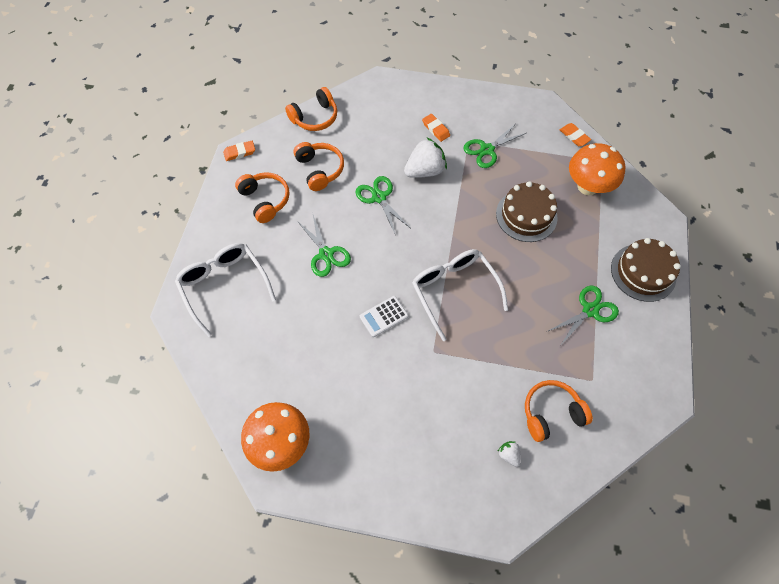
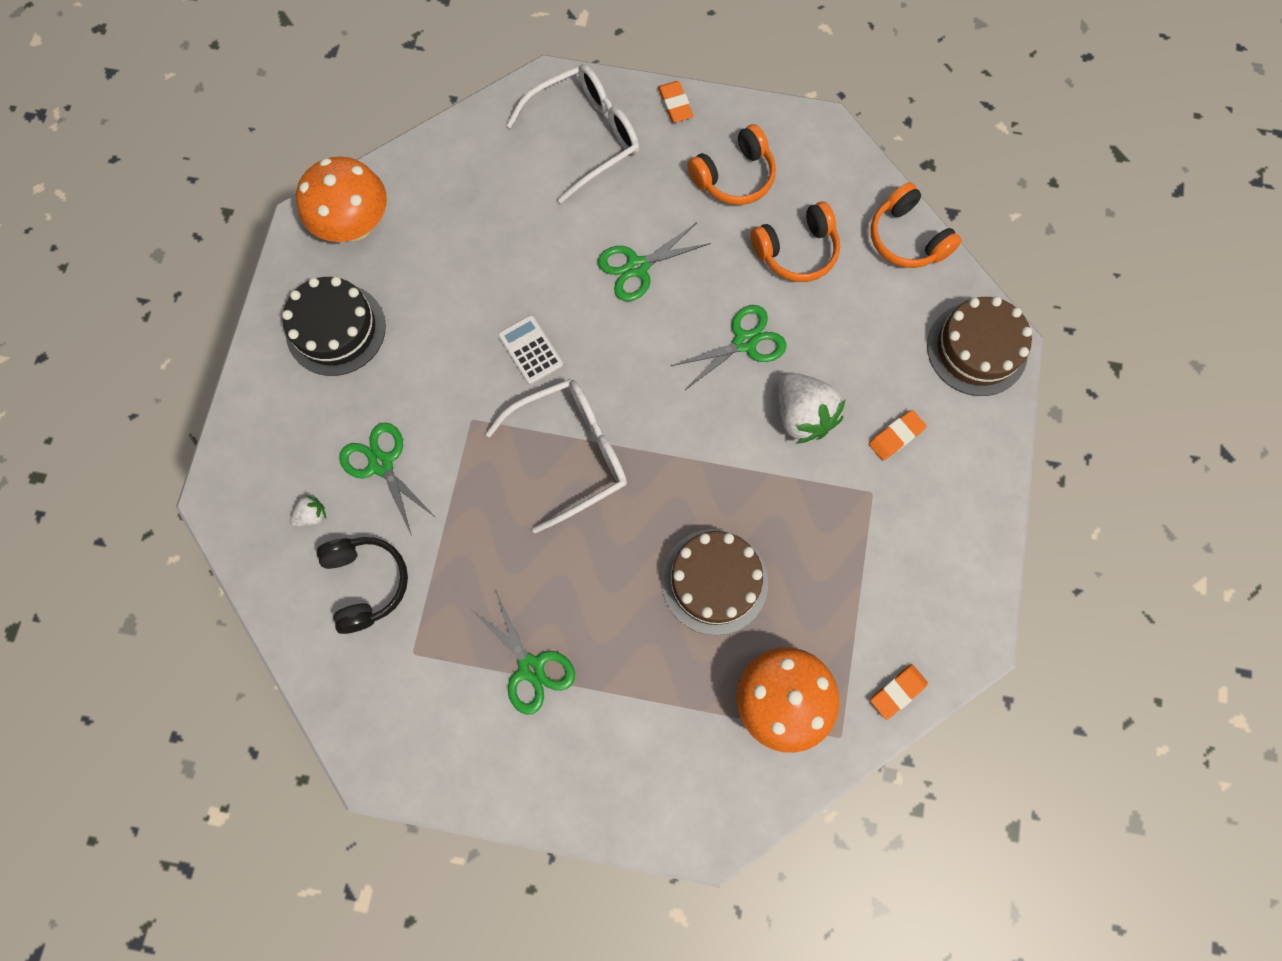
camera: 90 degrees right, 10 degrees up
(239, 152) = (825, 133): orange eraser -> orange eraser (675, 104)
(366, 450) = (336, 329): none -> black cake
(487, 150) = (855, 524): green scissors -> green scissors (381, 464)
(551, 413) = (366, 583): orange headphones -> black headphones
(643, 272) = (600, 773): brown cake -> brown cake (976, 349)

